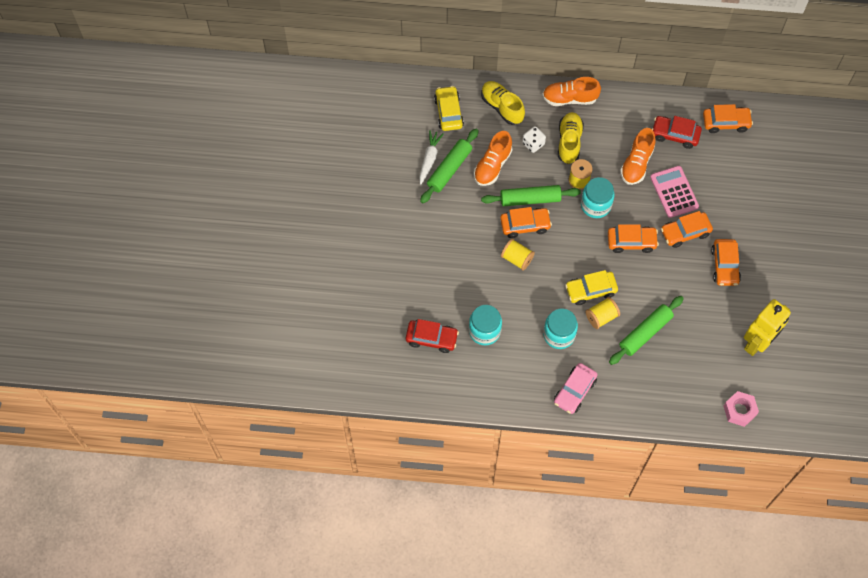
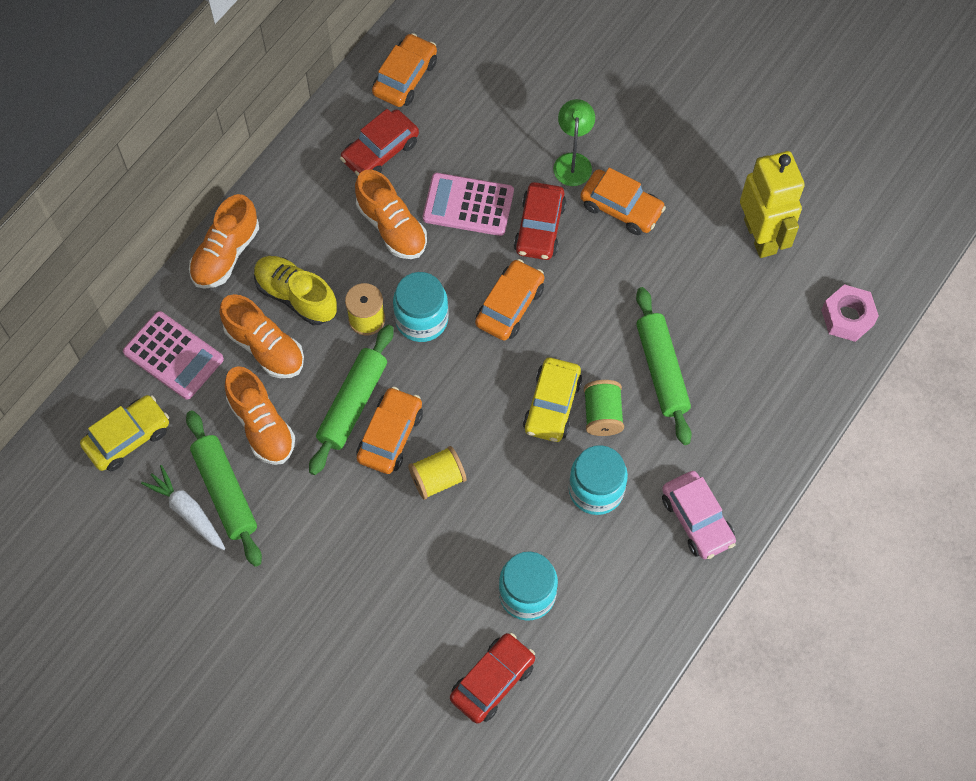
camera: 60 degrees left, 0 degrees up
(448, 112) = (128, 438): yellow car -> yellow car turned 120 degrees clockwise
(502, 107) = (173, 356): yellow shoe -> pink calculator
(533, 144) = (265, 347): white dice -> orange shoe
(601, 317) = (602, 414): yellow spool -> green spool
(685, 232) = (539, 228): orange car -> red car
(735, 228) = (573, 162): none -> green lamp

